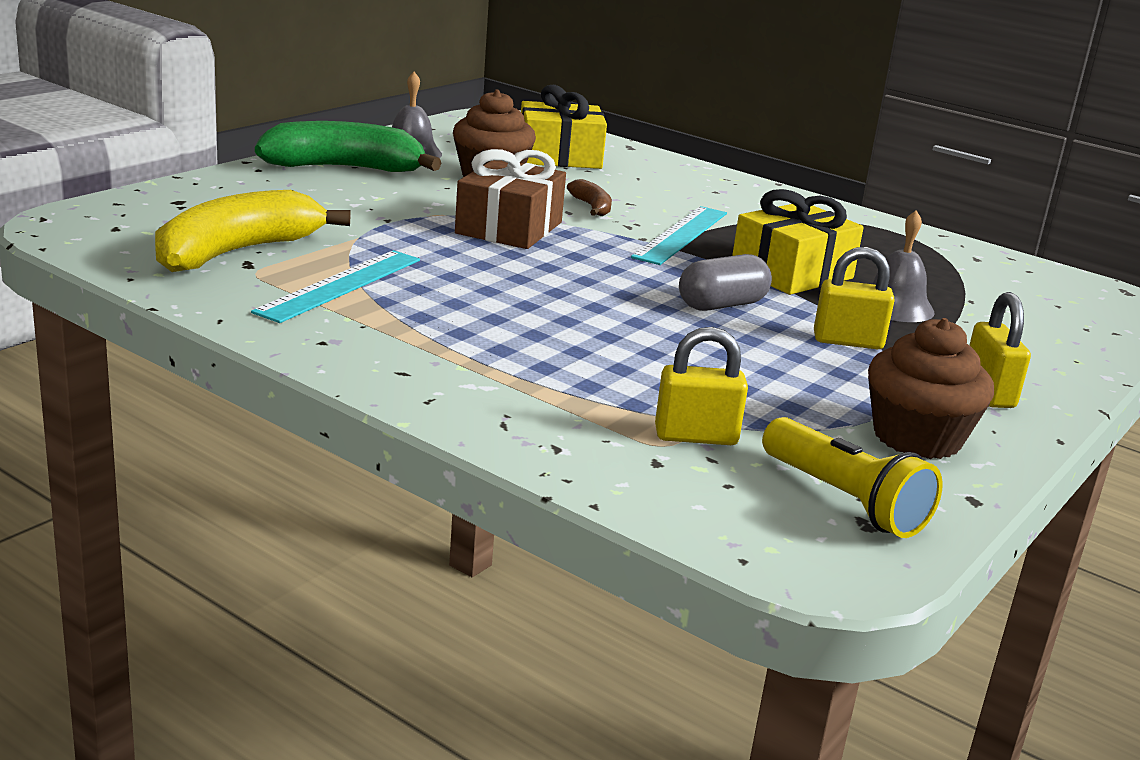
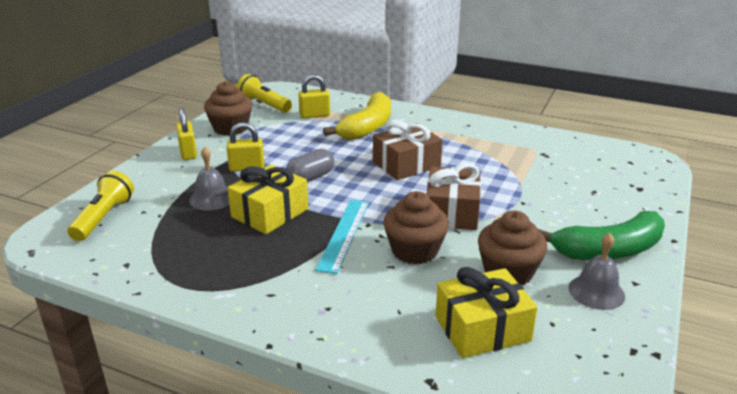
camera: 170 degrees right, 5 degrees up
(237, 252) = (558, 159): yellow banana -> yellow banana (367, 127)
(340, 285) = (492, 151): turquoise ruler -> none
(532, 294) = (406, 164): none -> brown gift
(592, 207) = (414, 251): brown banana -> brown cupcake
(1060, 311) = (104, 217): none -> yellow flashlight

